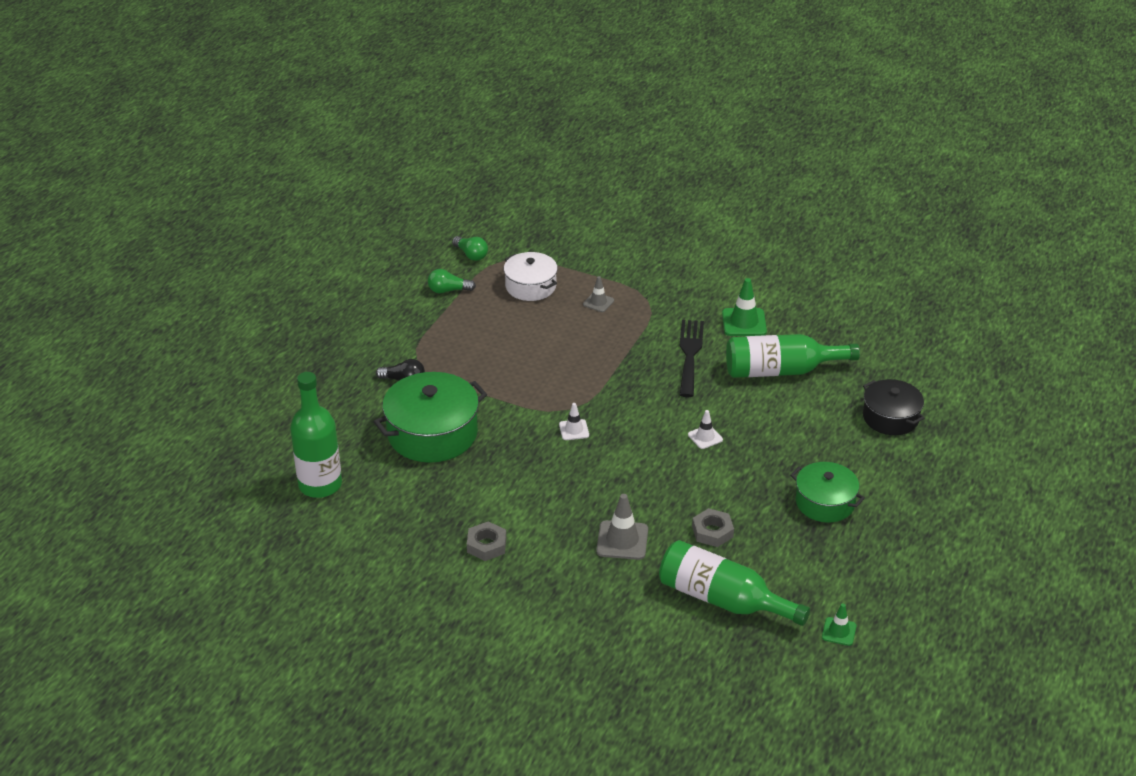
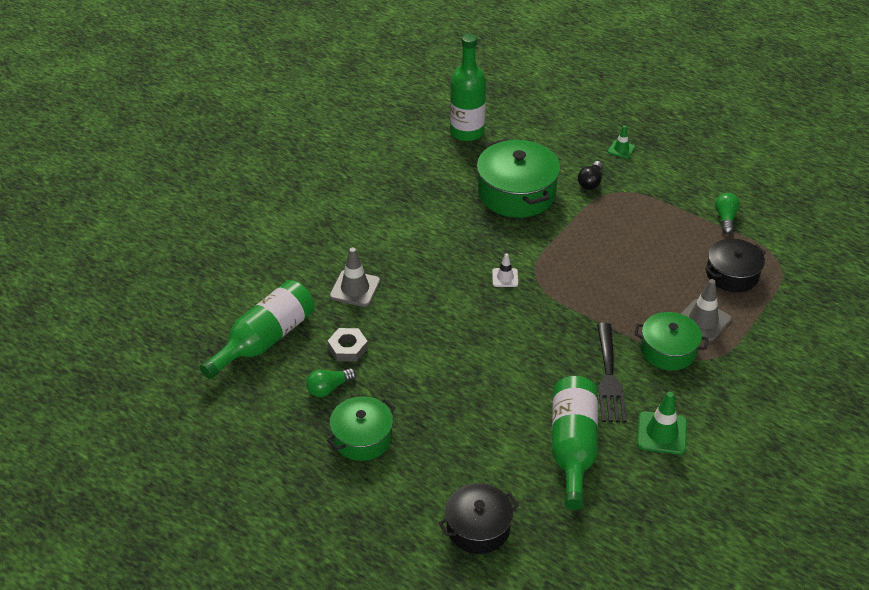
camera: 100 degrees right, 5 degrees up
(471, 255) = (787, 239): green light bulb -> green light bulb (329, 388)
(486, 545) = (374, 211): grey nut -> none
(530, 286) = (732, 274): white pot -> black pot
(598, 302) = (703, 320): grey traffic cone -> grey traffic cone, size x1.66
(643, 321) = (668, 350): none -> green pot
(690, 354) = (609, 377): black fork -> black fork turned 75 degrees clockwise
(705, 437) = (477, 366): white traffic cone -> none
(839, 631) = (199, 409): green traffic cone -> green traffic cone (621, 149)

